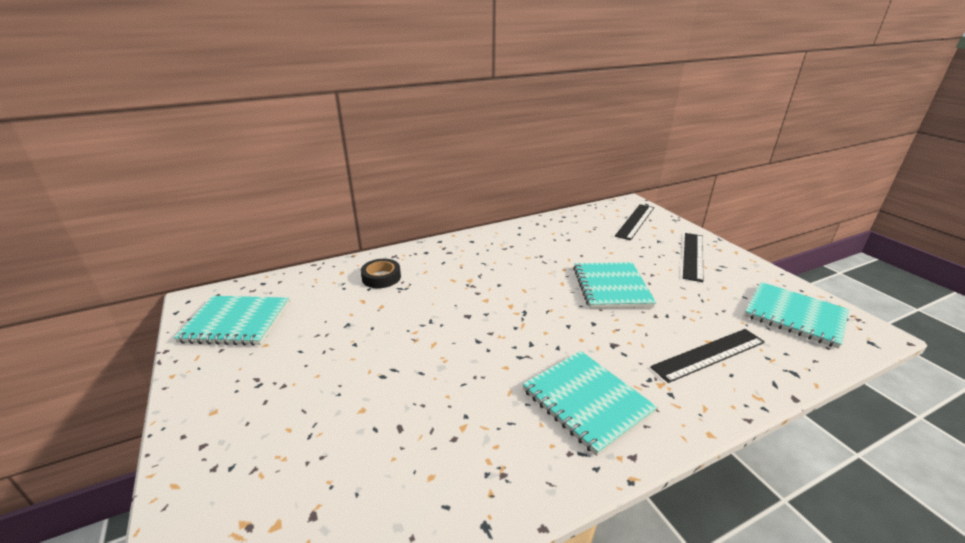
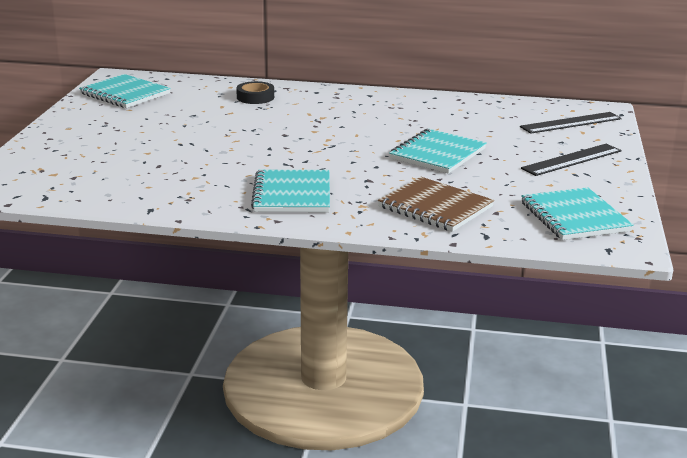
camera: 35 degrees right, 5 degrees down
(708, 354) = (435, 207): black ruler -> brown notebook

